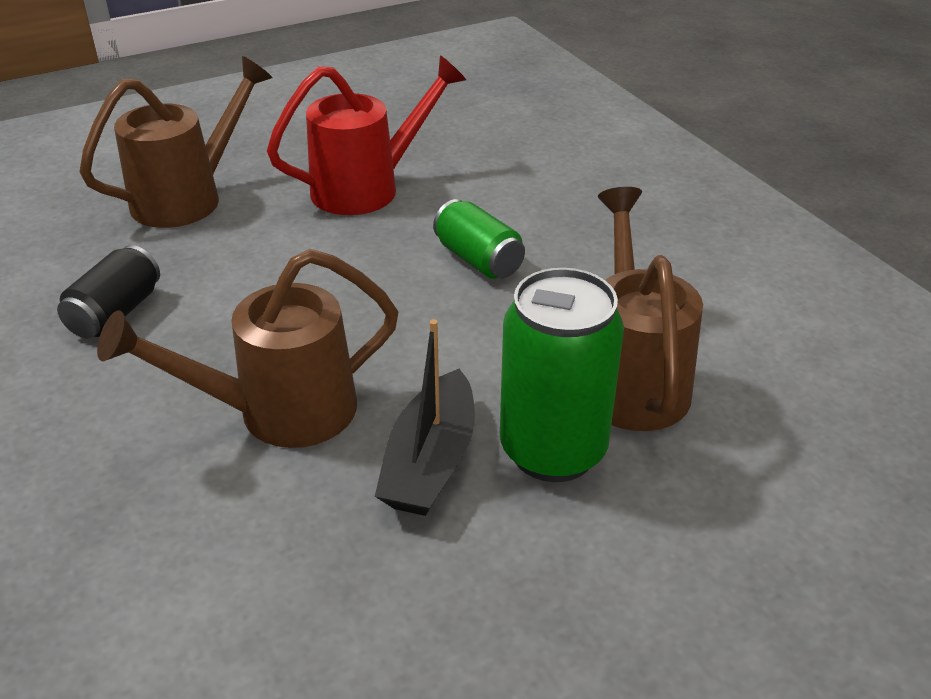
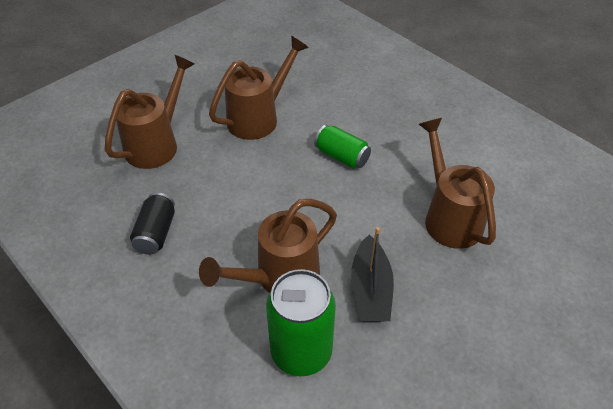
camera: 15 degrees left, 10 degrees up
(367, 188) = (258, 118): red watering can -> brown watering can
(553, 450) = (428, 269): green can -> green can (301, 352)

